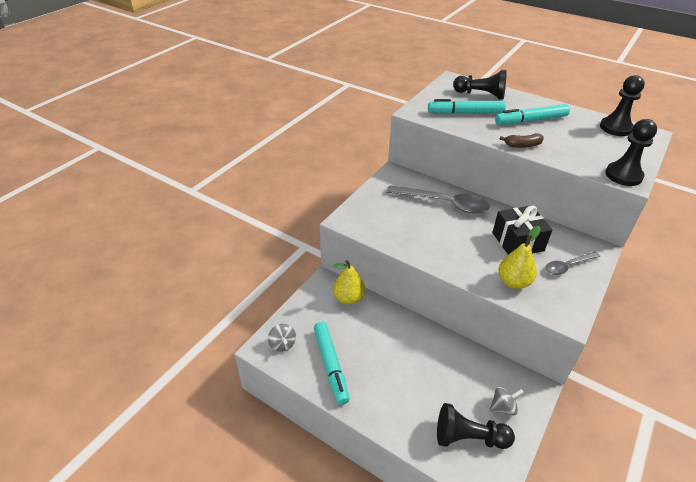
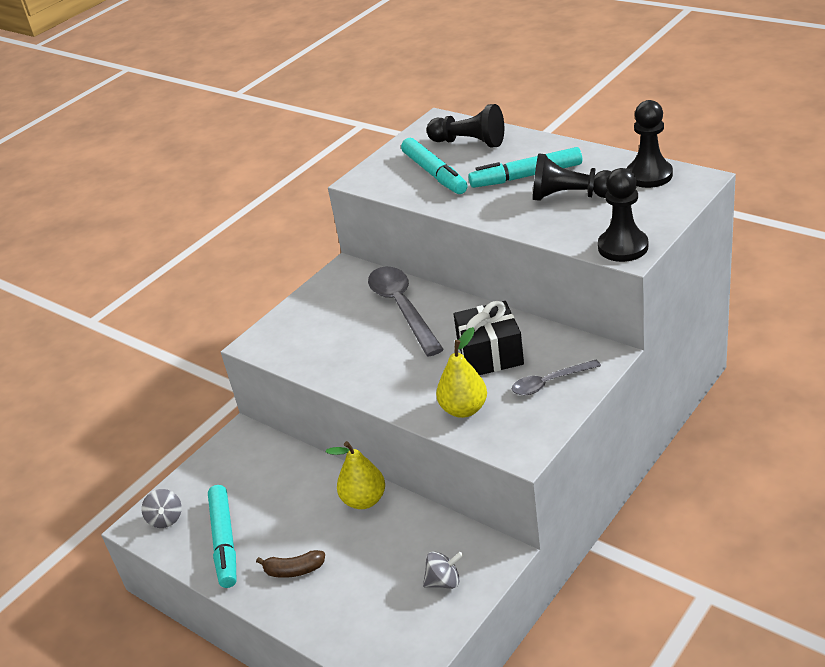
camera: 10 degrees right, 5 degrees down
(348, 298) = (268, 454): yellow pear -> yellow pear (364, 500)
(444, 203) = (402, 308): grey spoon -> grey spoon turned 135 degrees counterclockwise
(465, 113) = (434, 173): turquoise marker -> turquoise marker turned 120 degrees counterclockwise
(468, 437) = (386, 619): black pawn -> black pawn (570, 196)
(522, 145) = (497, 216): brown banana -> brown banana (294, 570)

